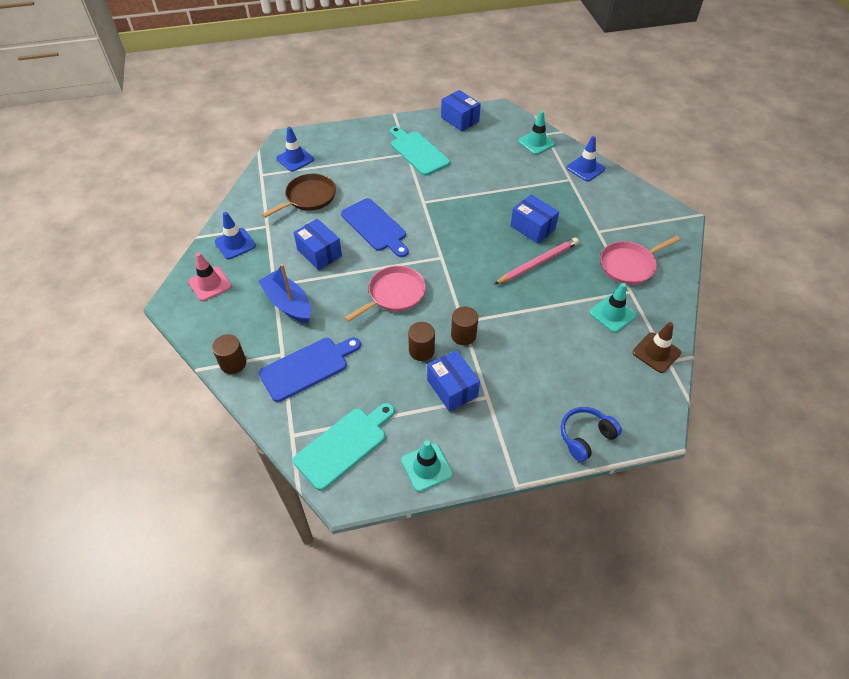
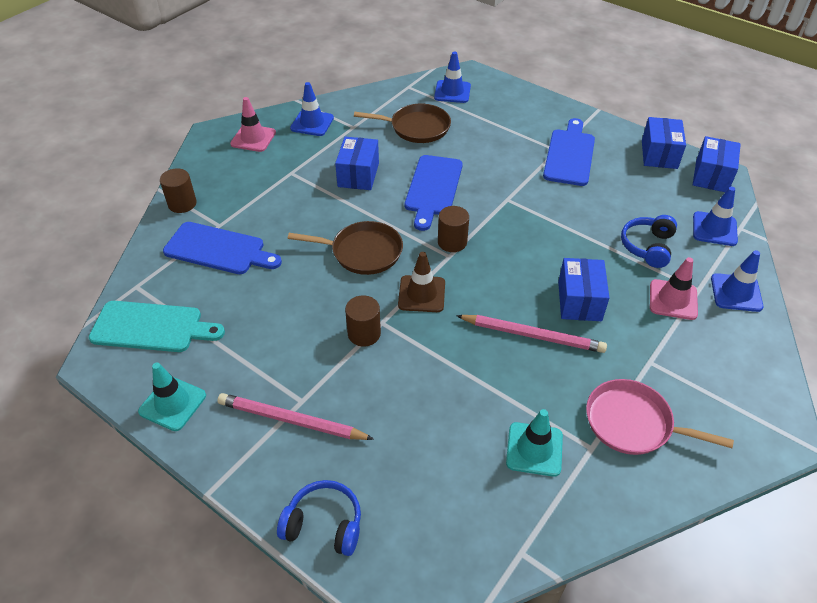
camera: 50 degrees right, 5 degrees down
(288, 303) = (279, 193): blue boat -> none
(394, 294) = (363, 252): pink pan -> brown pan
(418, 152) = (569, 155): turquoise cutting board -> blue cutting board
(421, 350) = (312, 314): brown cylinder -> brown cylinder (452, 242)
(452, 388) = (287, 365): blue box -> blue box (711, 176)
(498, 410) = (292, 420): none -> pink pencil
(522, 175) = (647, 247): none -> blue headphones
(536, 143) = (714, 229): turquoise traffic cone -> blue traffic cone
(567, 193) = (673, 300): none -> pink traffic cone
(656, 352) = (521, 531): brown traffic cone -> brown traffic cone (421, 294)

